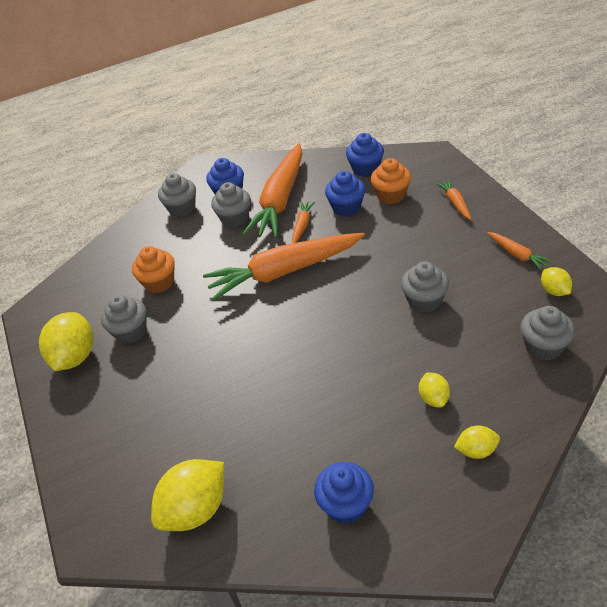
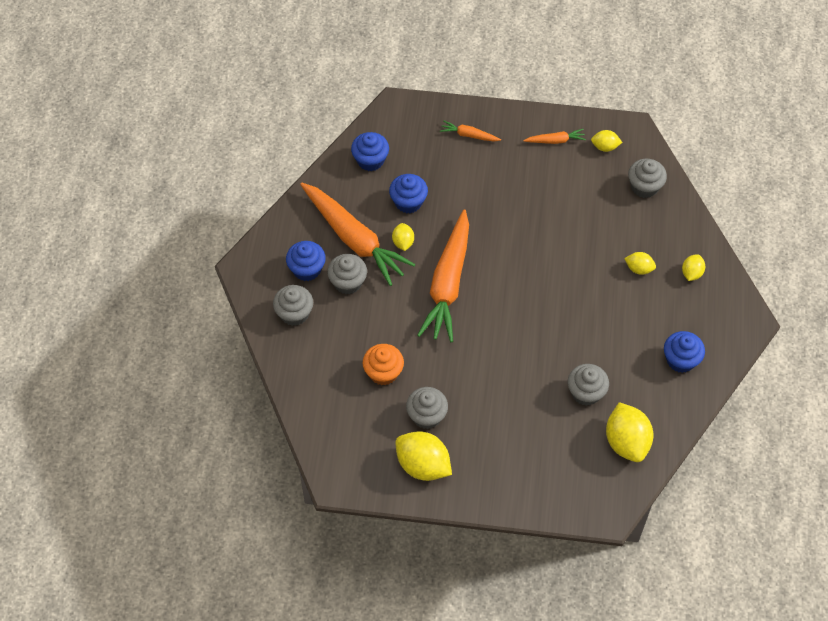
camera: 65 degrees left, 15 degrees up
(302, 225) = (403, 242): orange carrot -> yellow lemon
(391, 195) = (421, 166): orange cupcake -> none
(424, 301) = (553, 219): grey cupcake -> grey cupcake (586, 392)

